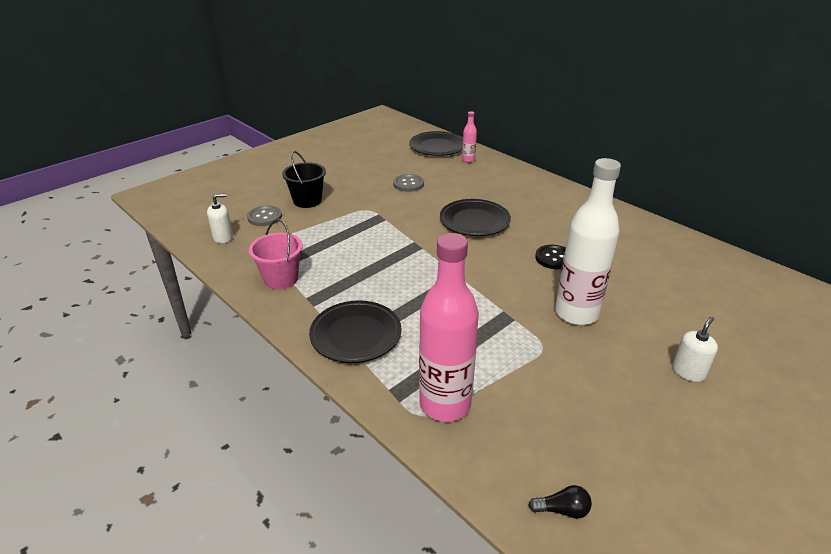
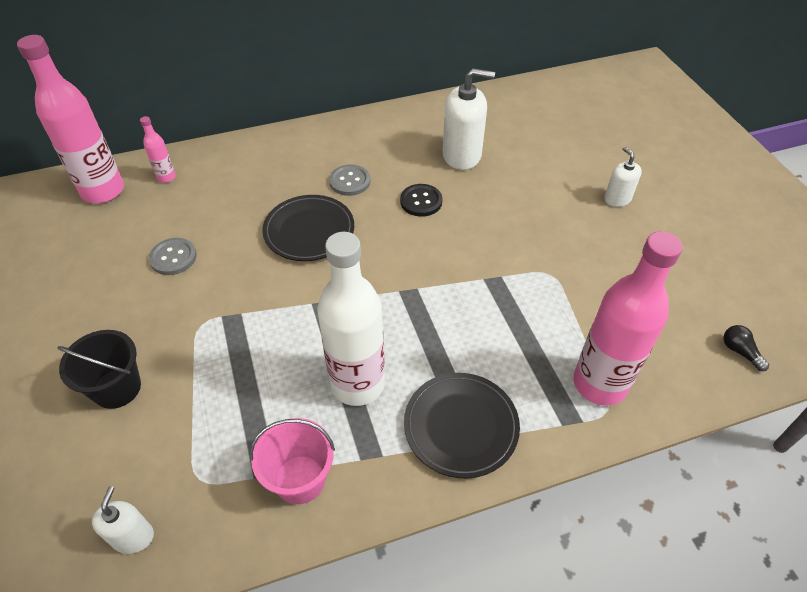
camera: 65 degrees left, 15 degrees up
(264, 217) = (118, 460): grey button -> grey button (350, 181)
(437, 147) = (103, 191): black plate -> pink bottle
(562, 510) = (740, 351): black light bulb -> black light bulb turned 60 degrees counterclockwise
(576, 313) = (514, 228): white bottle -> white bottle (357, 384)
(630, 263) = (462, 155): none -> white soap dispenser

